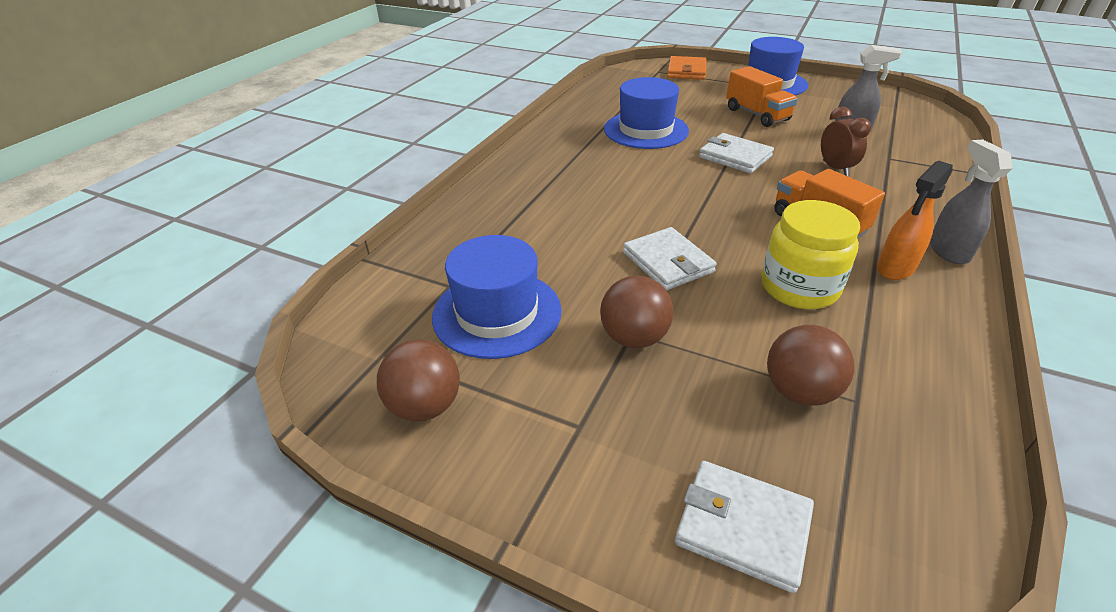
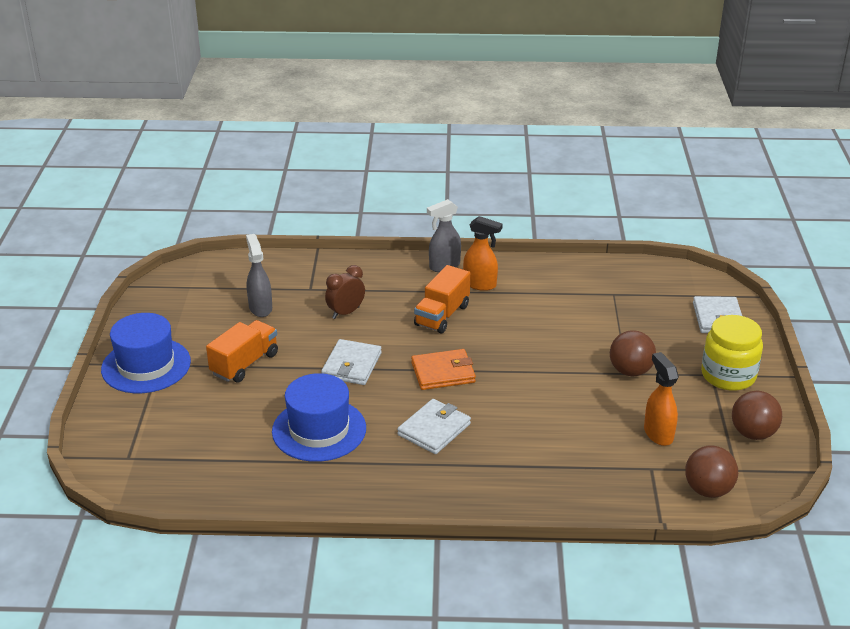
camera: 115 degrees left, 5 degrees down
(497, 313) = (658, 434): blue hat -> orange spray bottle
(668, 262) = (542, 373): white wallet -> white wallet (434, 429)
(686, 71) = (120, 433): orange wallet -> orange wallet (443, 372)
(799, 287) = (529, 317): yellow jar -> yellow jar (728, 375)
(799, 391) = (622, 310): brown ball -> brown ball (708, 490)

